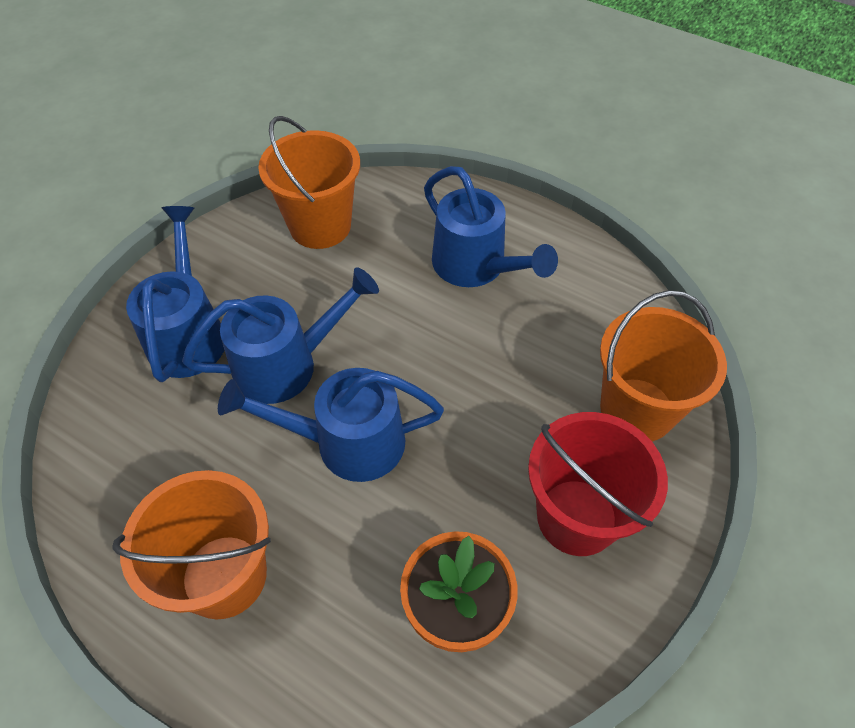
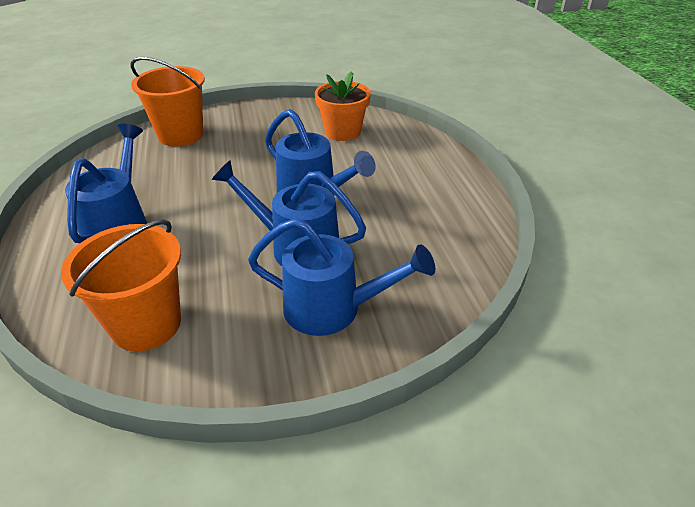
camera: 135 degrees left, 15 degrees down
(188, 333) = (333, 309): blue watering can -> blue watering can turned 120 degrees counterclockwise
(224, 576) = (425, 186): orange bucket -> none
(577, 517) = (261, 127): red bucket -> none

